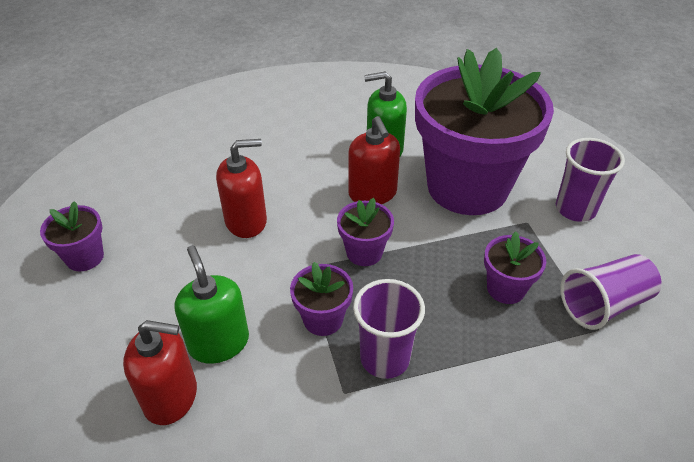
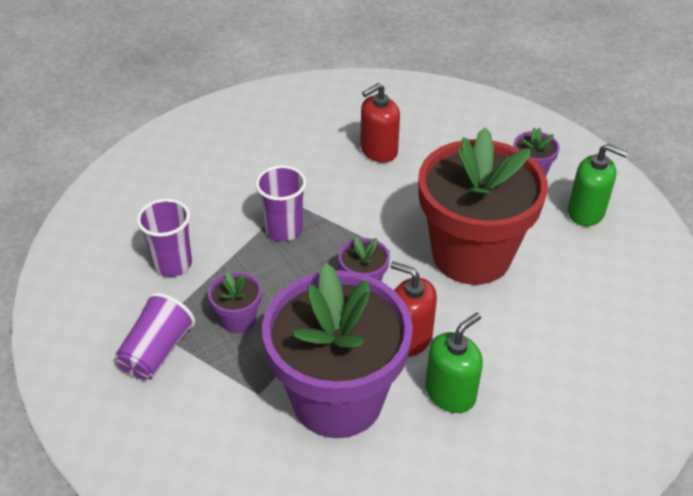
camera: 140 degrees right, 0 degrees up
(219, 342) = (387, 183): green soap dispenser -> green soap dispenser (586, 212)
(246, 221) = (471, 255): red soap dispenser -> red flower pot
(323, 319) = (343, 228): purple flower pot -> none
(575, 209) = (223, 437): purple cup -> purple cup (172, 264)

